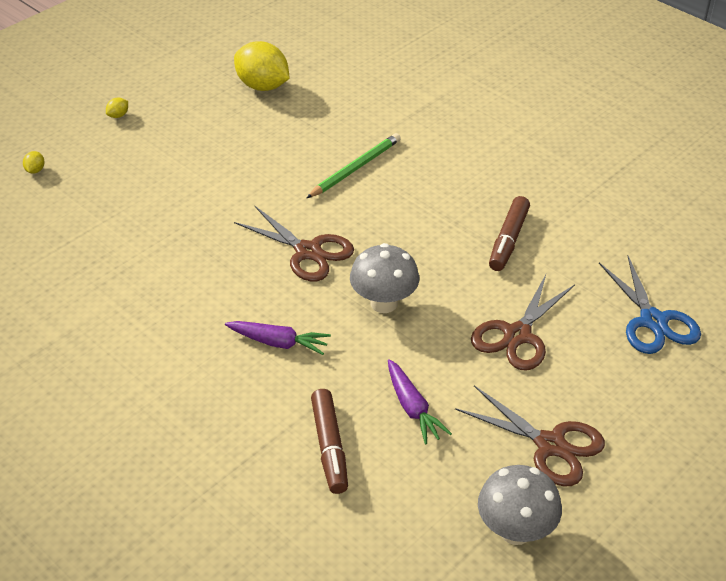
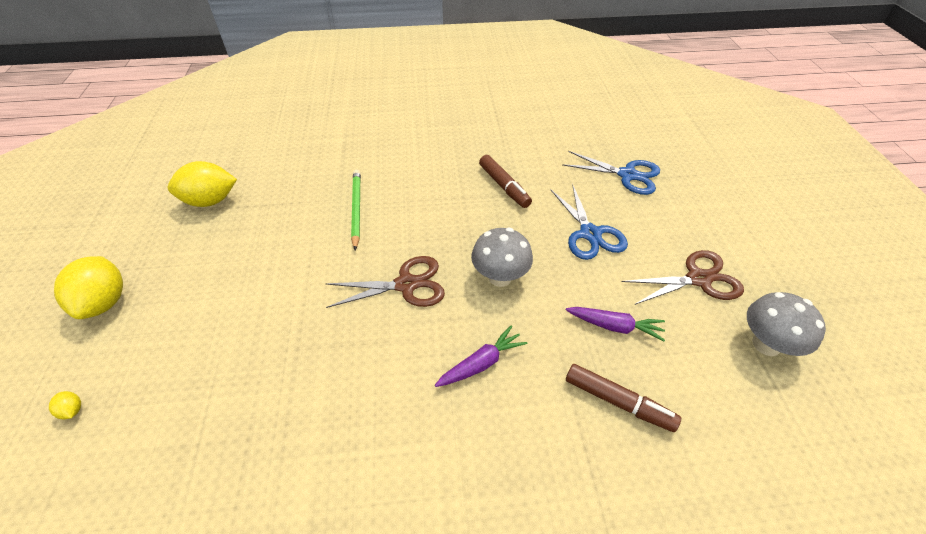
camera: 50 degrees left, 5 degrees up
(118, 115) = (105, 302): yellow lemon -> yellow lemon, size x2.50
(517, 335) = (590, 234): brown scissors -> blue scissors

